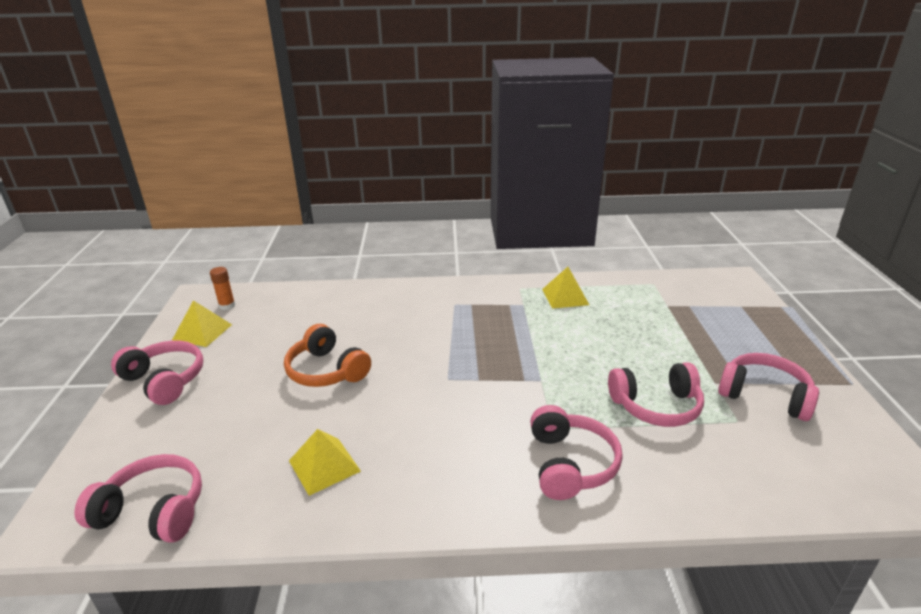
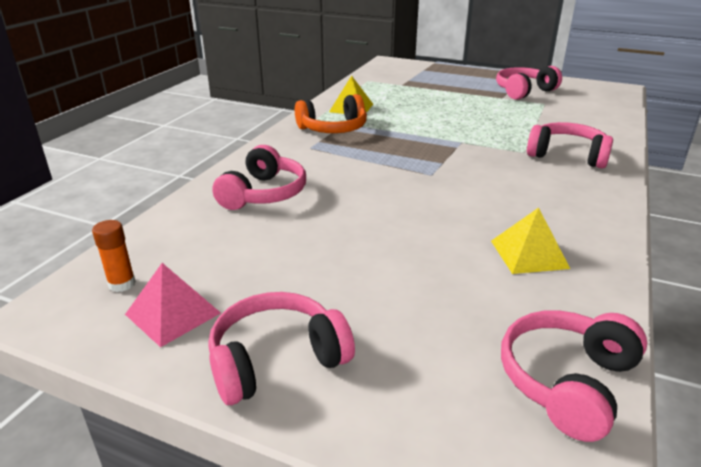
camera: 65 degrees left, 0 degrees up
(202, 332) = (173, 313): yellow pyramid -> pink pyramid
(326, 371) = (366, 230): orange headphones -> orange headphones (333, 129)
(656, 406) = (517, 118): pink headphones -> pink headphones (264, 194)

